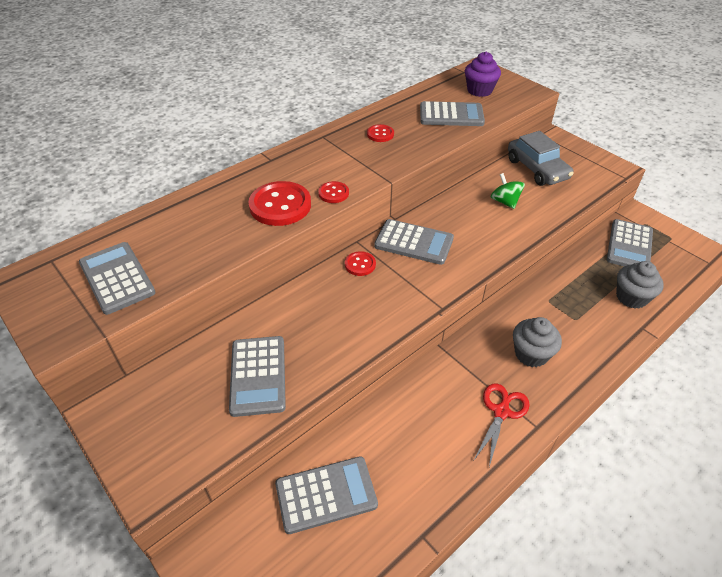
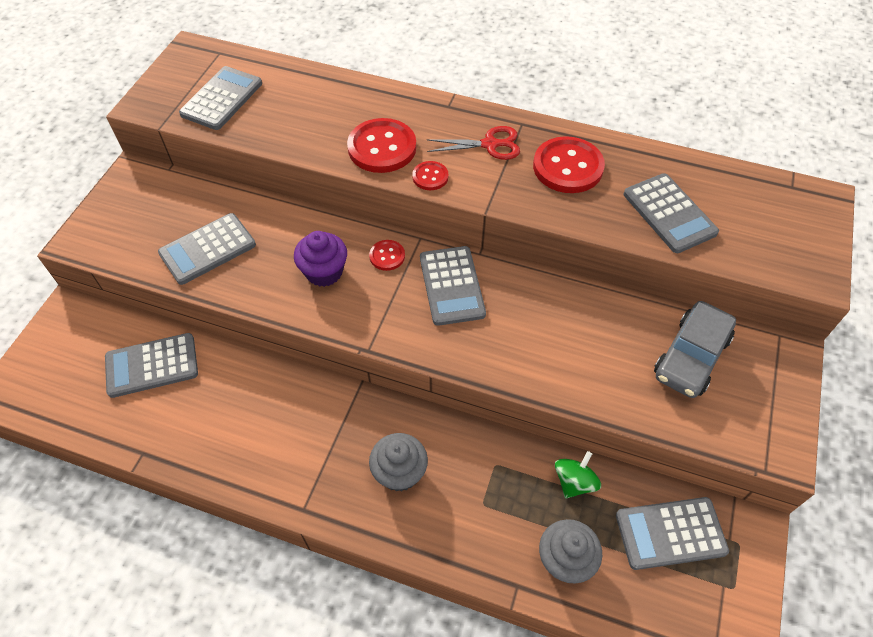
camera: 60 degrees right, 10 degrees up
(326, 495) = (152, 365): grey calculator -> grey calculator turned 120 degrees clockwise
(380, 134) = (568, 167): red button -> red button, size x1.96
(479, 90) = (759, 219): purple cupcake -> purple cupcake (324, 272)
(501, 411) = (305, 470): red scissors -> red scissors (490, 144)
(505, 201) = (591, 344): green spinning top -> green spinning top (574, 482)

